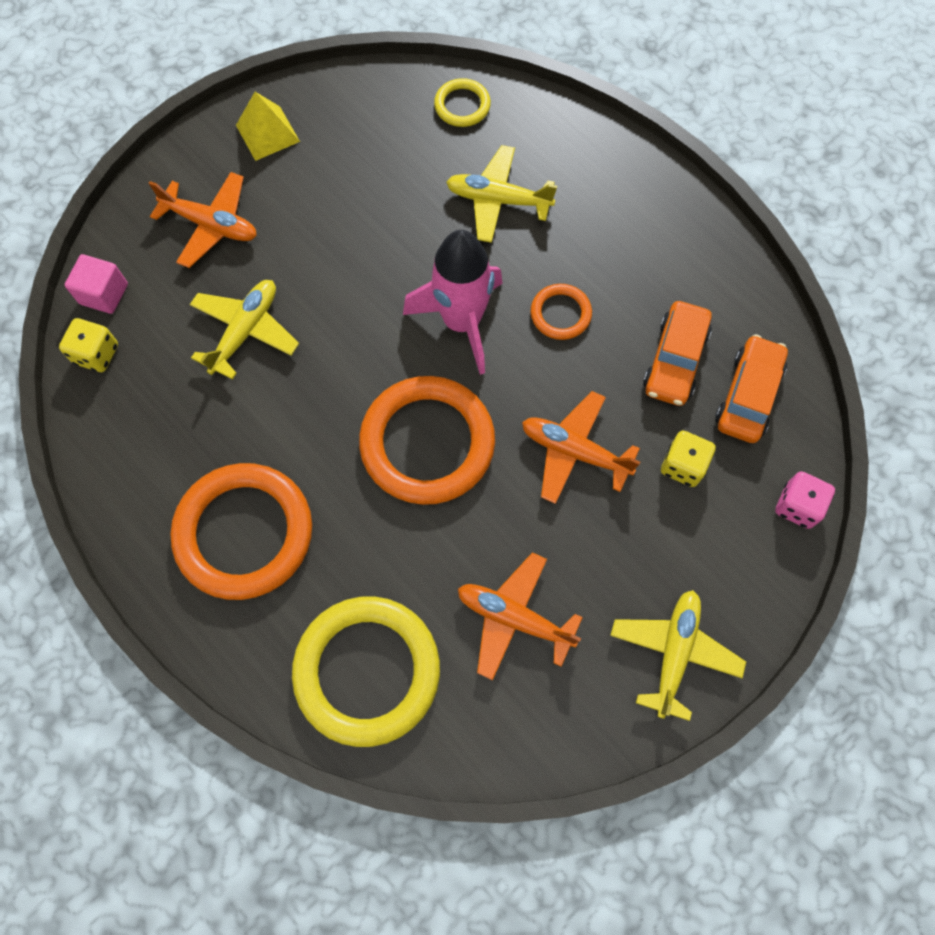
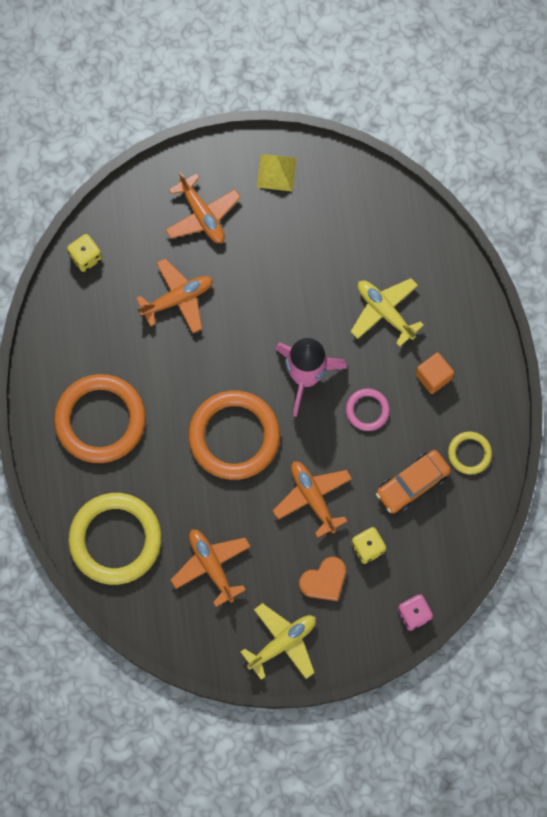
camera: 35 degrees right, 5 degrees up
(104, 294) = (113, 220): pink cube -> none
(245, 331) = (177, 299): yellow plane -> orange plane
(462, 106) = (410, 231): yellow ring -> yellow ring (469, 453)
(560, 314) = (367, 410): orange ring -> pink ring
(604, 233) = (433, 376): none -> orange cube
(664, 540) = (324, 581): none -> orange heart
(748, 395) = (438, 533): orange car -> none

